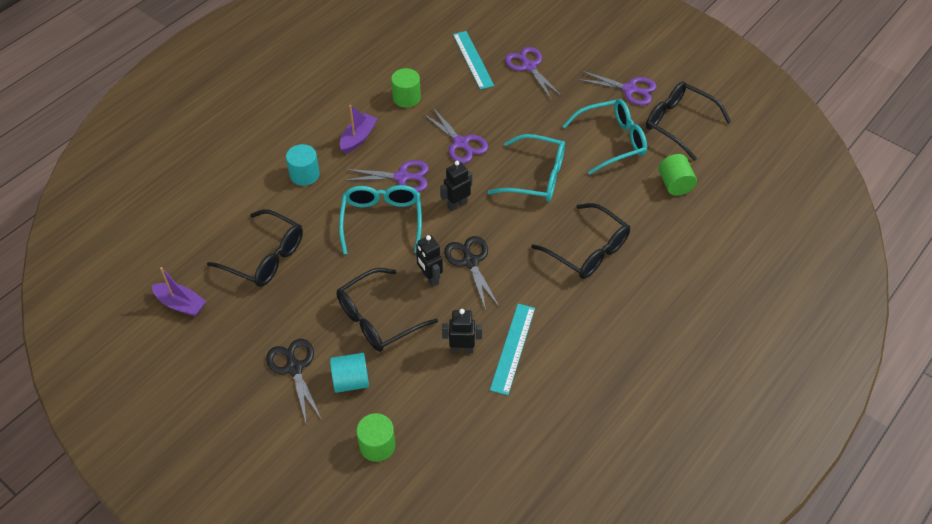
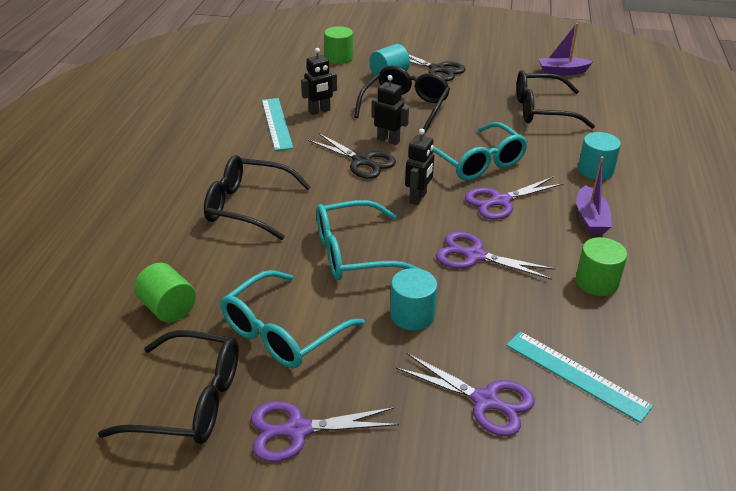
camera: 150 degrees right, 15 degrees down
(530, 122) = (412, 315): none -> turquoise cylinder

